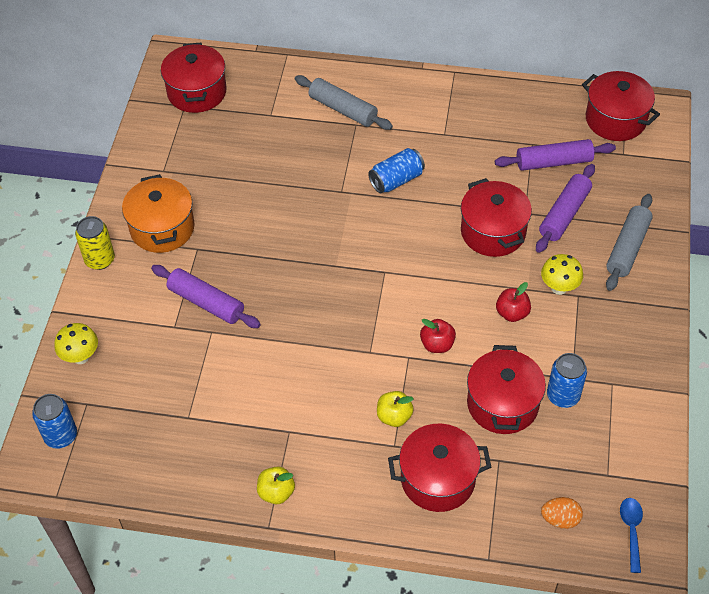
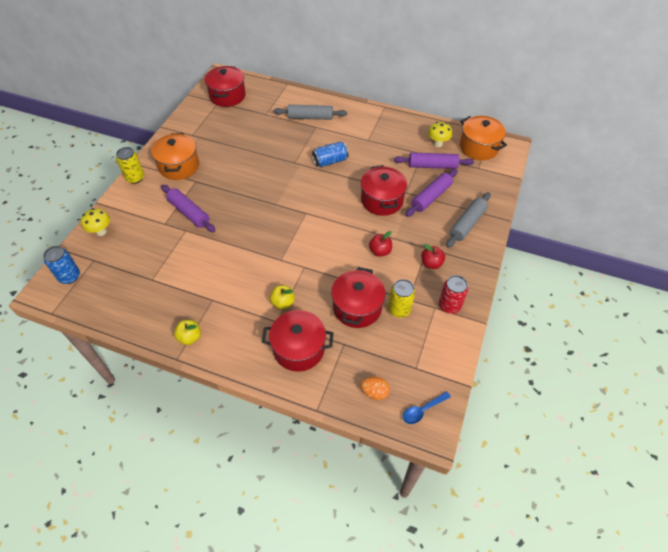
camera: 10 degrees right, 0 degrees up
(343, 109) = (310, 117): grey rolling pin -> grey rolling pin turned 45 degrees counterclockwise
(437, 344) = (325, 262): red apple -> red apple (431, 263)
(559, 288) = (415, 241): yellow mushroom -> yellow mushroom (437, 144)
(563, 396) = (399, 309): blue can -> yellow can
(615, 119) = (478, 147): red pot -> orange pot
(631, 377) = (449, 305): none -> red can
(631, 531) = (422, 410): blue spoon -> blue spoon turned 135 degrees counterclockwise

